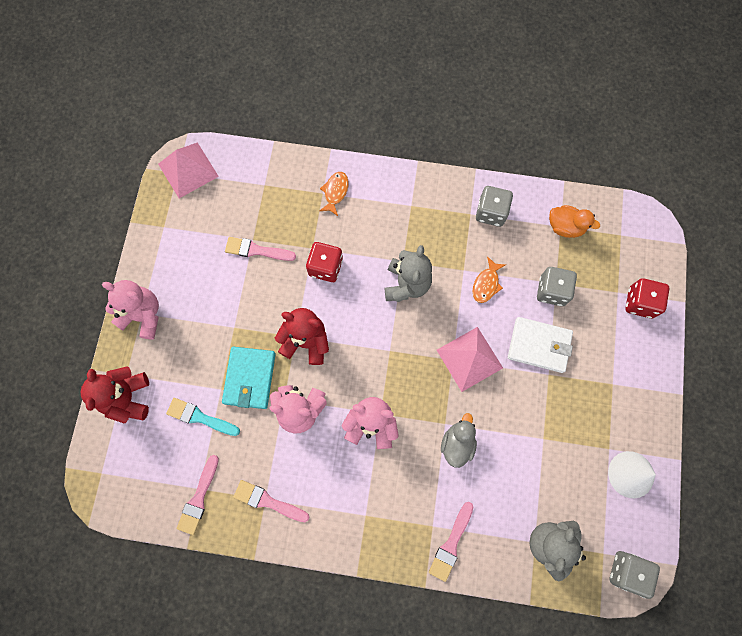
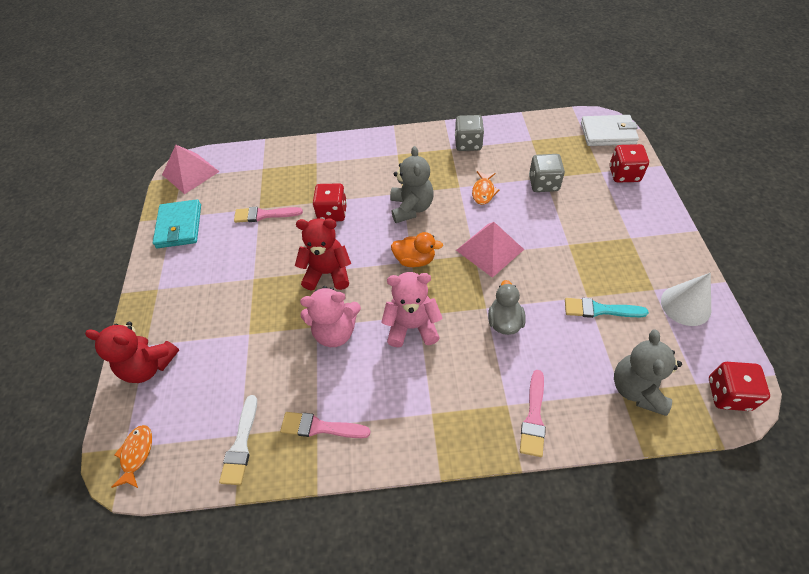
camera: 10 degrees left, 20 degrees down
(128, 398) = (149, 366): red teddy bear -> red teddy bear turned 60 degrees counterclockwise
(143, 315) = (159, 290): pink teddy bear -> none
(198, 498) = (241, 444): pink brush -> white brush
(200, 417) = (230, 364): turquoise brush -> turquoise brush (600, 309)
(250, 378) = (277, 317): turquoise wallet -> turquoise wallet (179, 226)
(335, 192) = (327, 159): orange fish -> orange fish (136, 454)
(539, 345) = (550, 225): white wallet -> white wallet (608, 133)
(565, 227) = (535, 139): orange duck -> orange duck (415, 260)
(626, 571) = (728, 394): grey dice -> red dice

